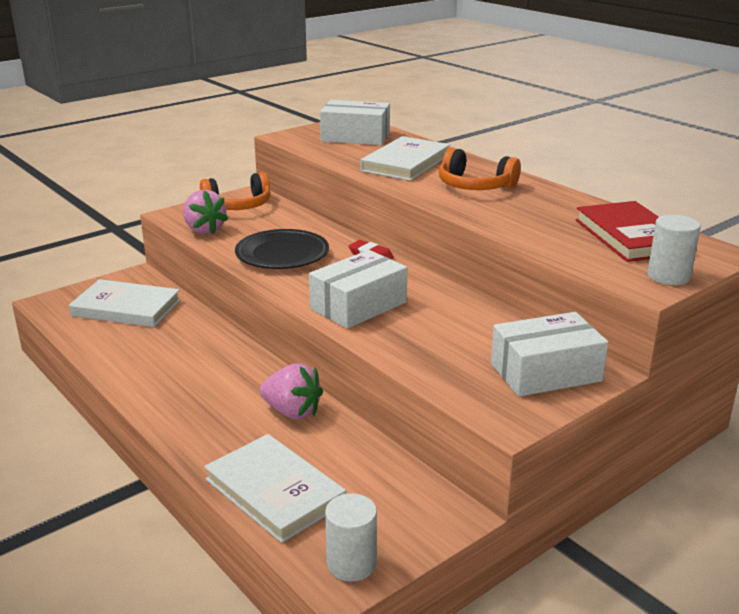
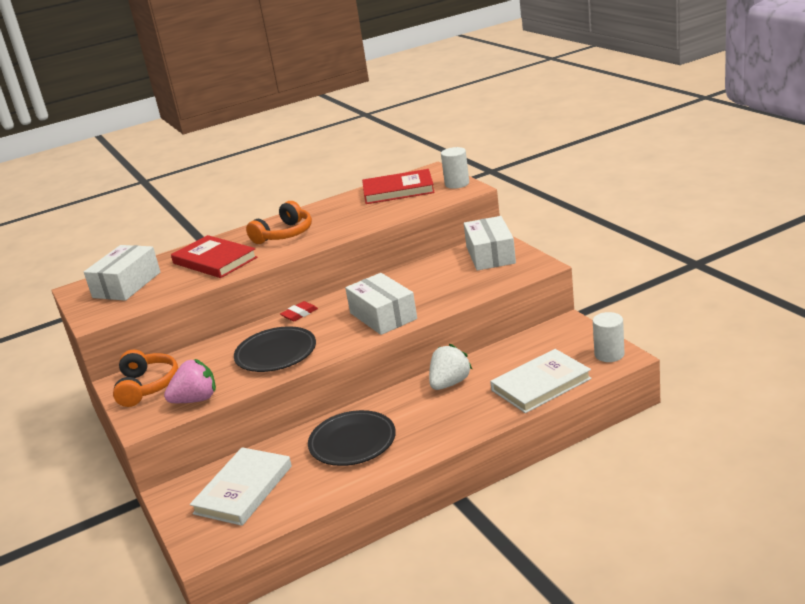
camera: 75 degrees left, 0 degrees up
(184, 357) = (352, 442): none -> black plate
(292, 412) = (450, 383): pink strawberry -> white strawberry
(406, 163) = (215, 260): white book -> red book

